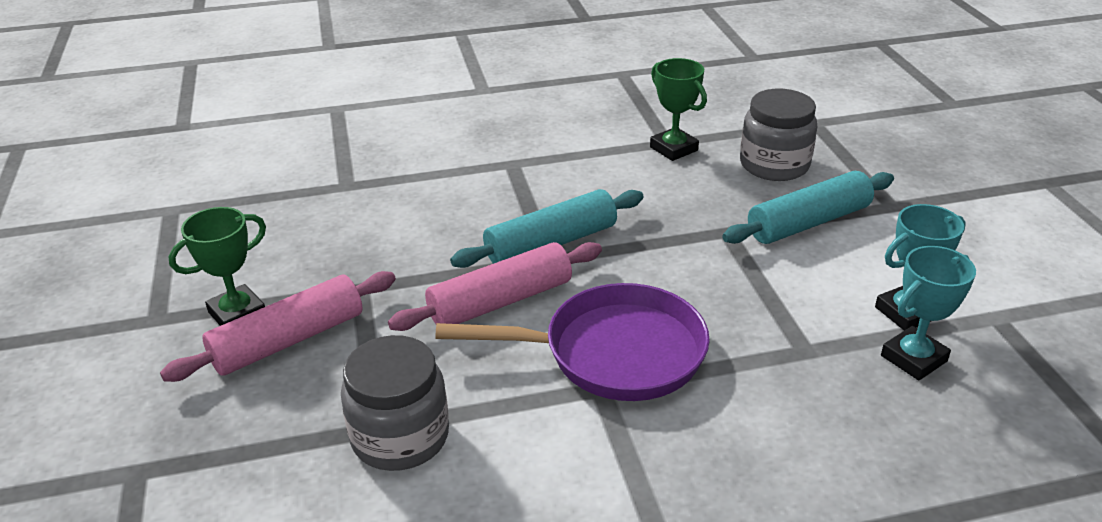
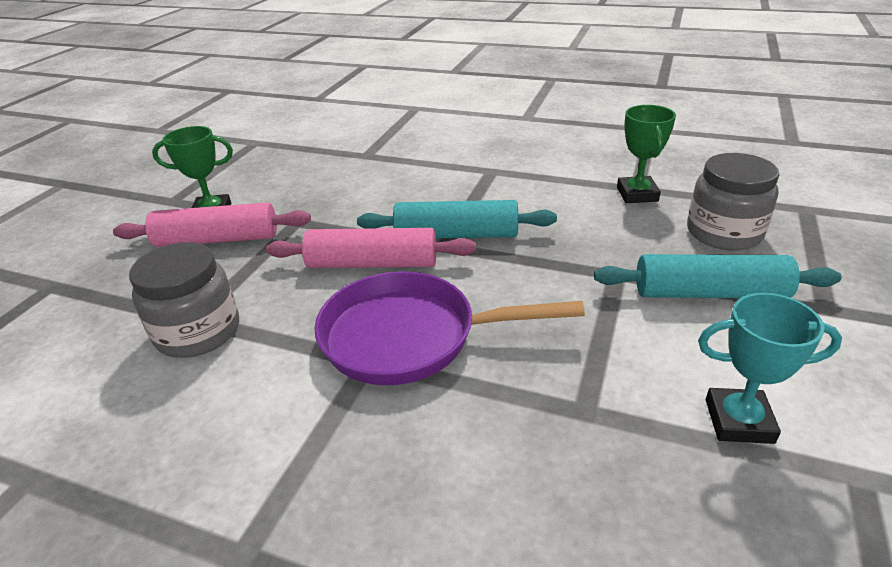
camera: 35 degrees right, 0 degrees up
(613, 353) = (409, 336): purple pan -> purple pan turned 150 degrees clockwise
(913, 358) = (700, 474): turquoise trophy -> none

